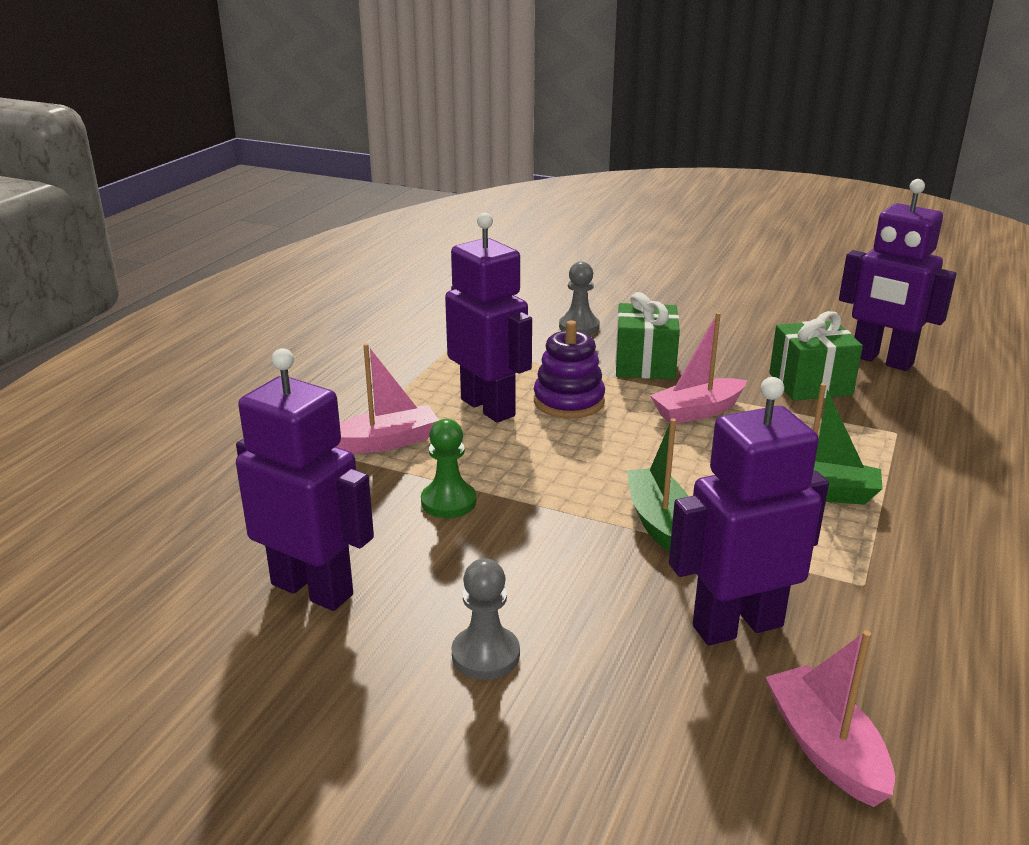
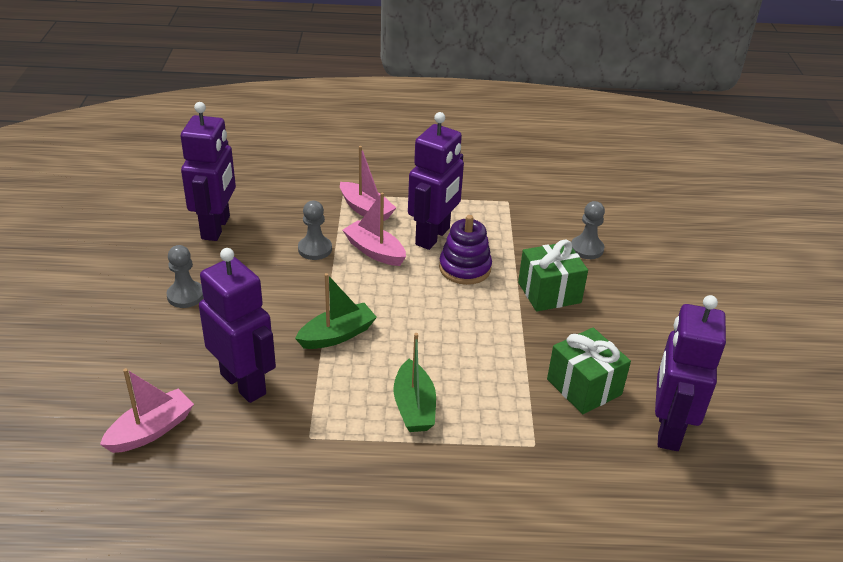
camera: 65 degrees right, 10 degrees up
(448, 502) = (315, 249): green pawn -> grey pawn
(697, 411) = (493, 330): pink boat -> pink boat (374, 251)

